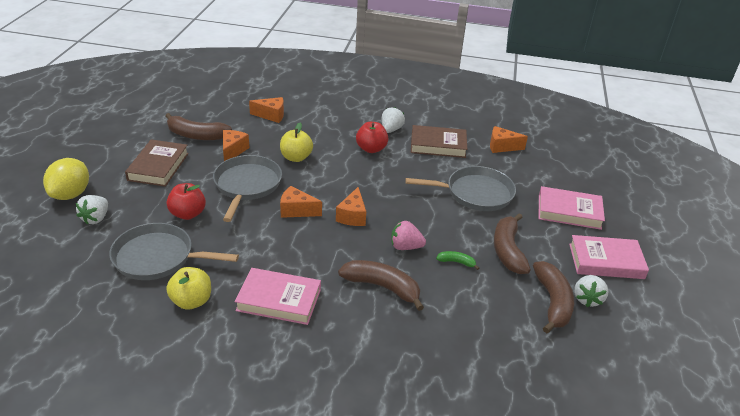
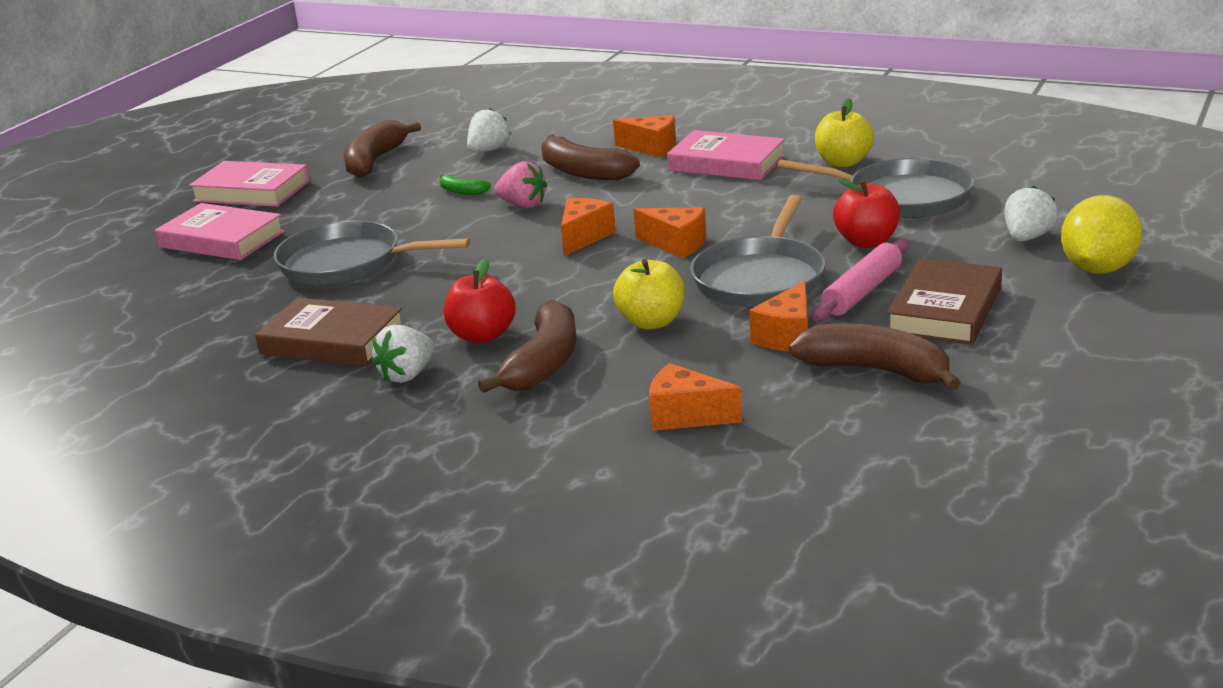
camera: 160 degrees left, 10 degrees down
(195, 177) = (862, 291): none -> pink rolling pin
(502, 147) = (202, 336): orange cheese -> orange cheese (652, 148)
(507, 250) = (376, 201): brown banana -> brown banana (544, 363)
(587, 299) = (328, 163): white strawberry -> white strawberry (489, 151)

